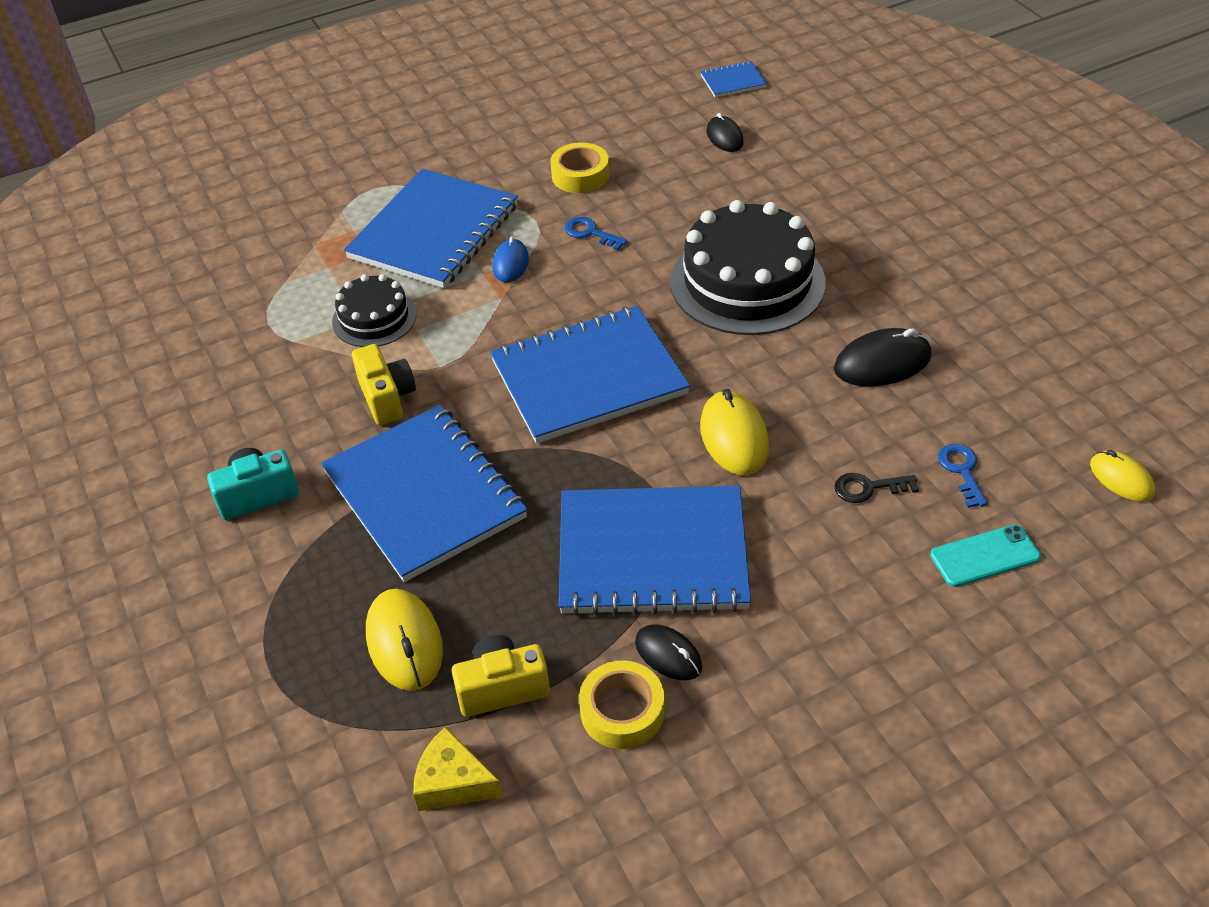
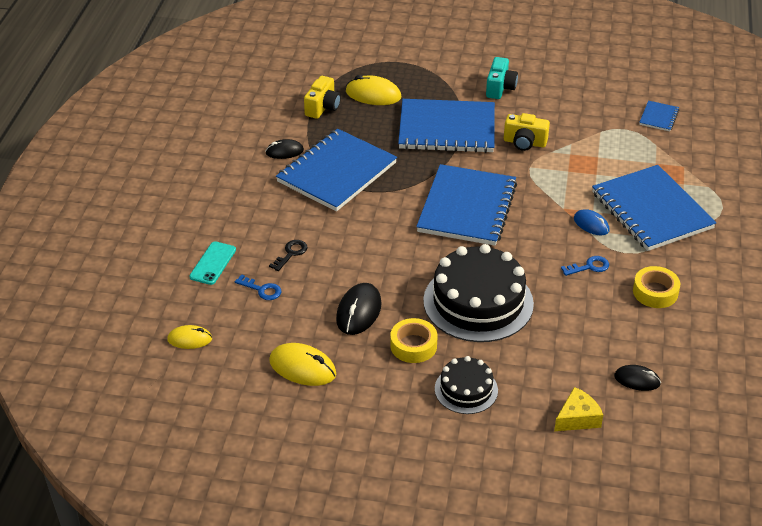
camera: 125 degrees right, 5 degrees down
(374, 318) = (592, 161): black cake -> black cake (466, 389)
(453, 782) = (299, 82): yellow cheese -> yellow cheese (577, 418)
(622, 711) = (276, 129): yellow tape -> yellow tape (413, 345)
(733, 81) = (708, 428): blue notebook -> blue notebook (659, 117)
(734, 437) = (372, 231): yellow mouse -> yellow mouse (302, 368)

